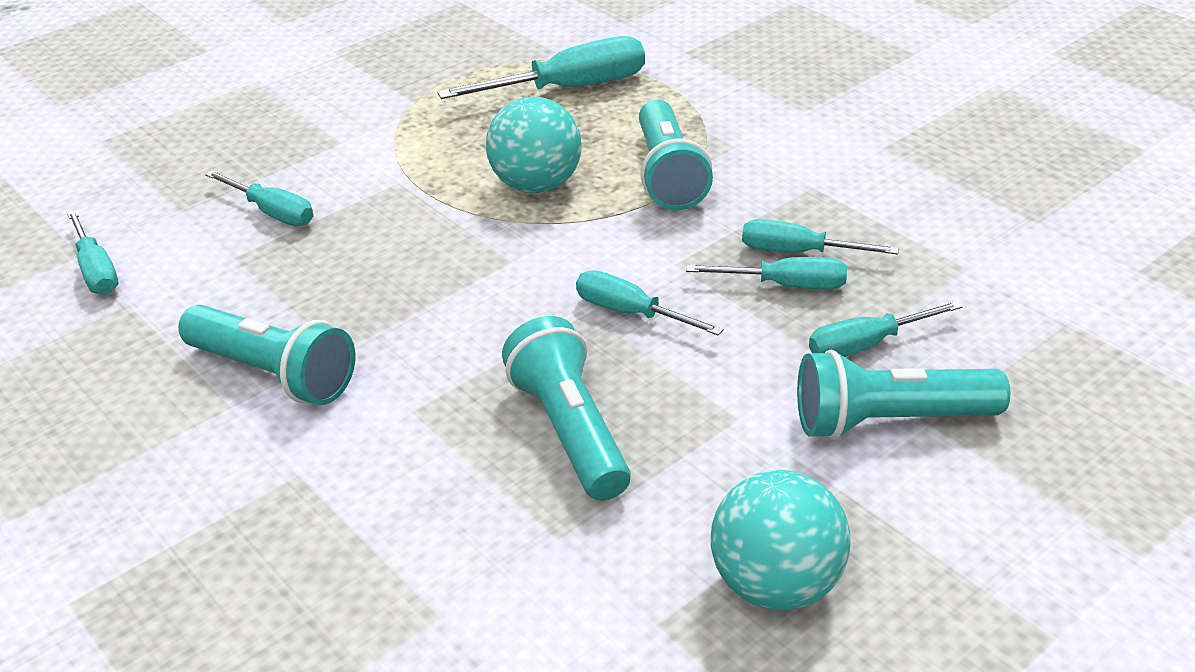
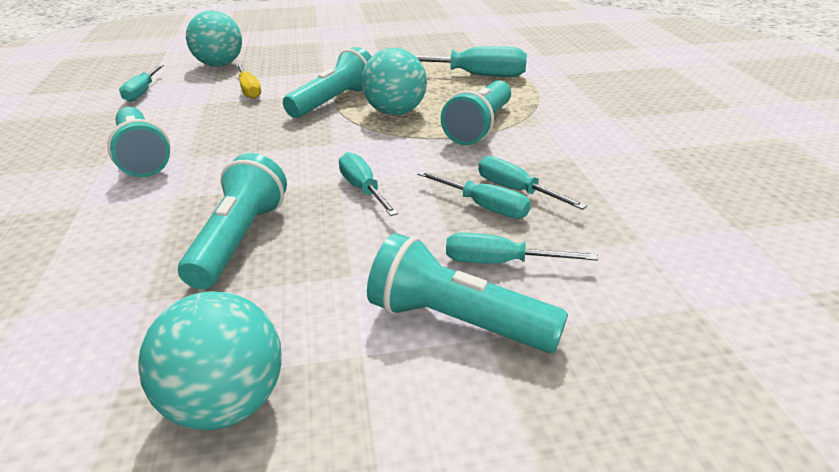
camera: 30 degrees right, 5 degrees down
(151, 179) = (219, 65): none -> turquoise ball
(272, 212) = (249, 90): turquoise screwdriver -> yellow screwdriver
(430, 193) = (334, 102): none -> turquoise flashlight

